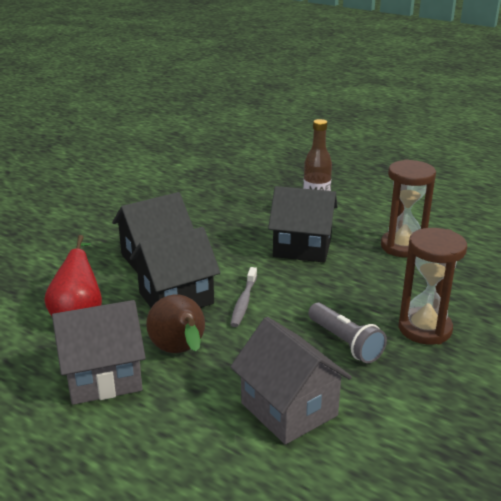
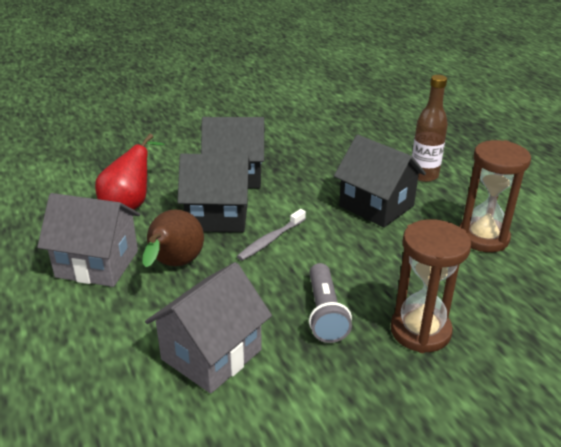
camera: 30 degrees right, 5 degrees up
(289, 409) = (211, 354): grey house -> grey house turned 45 degrees clockwise

